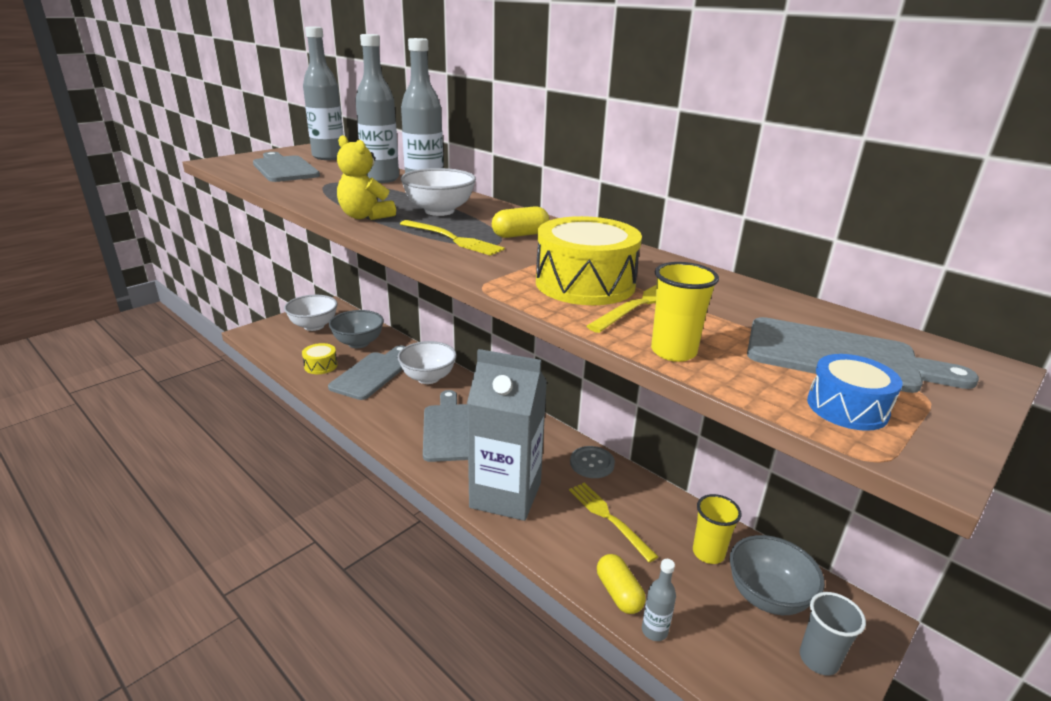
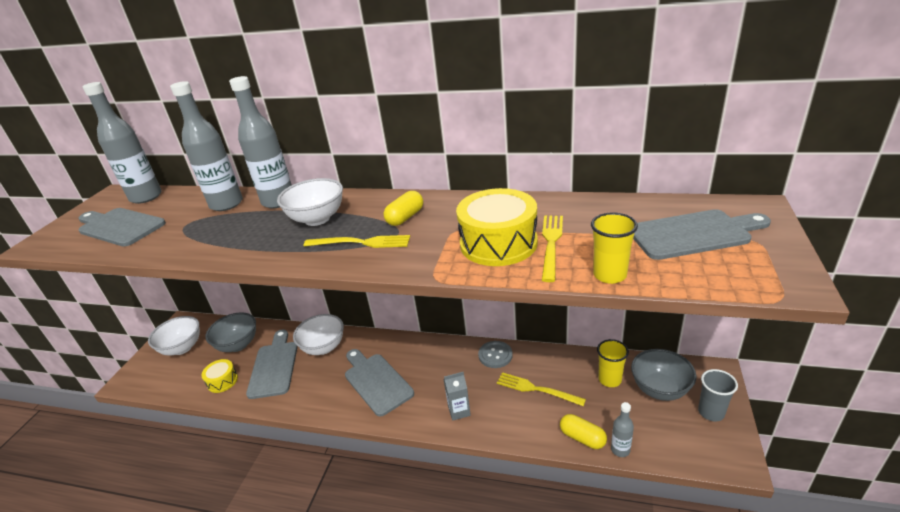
camera: 25 degrees left, 5 degrees up
(365, 216) = (263, 250): yellow teddy bear -> none
(505, 495) = (459, 411): grey carton -> grey carton, size x0.41
(847, 407) = (732, 270): blue drum -> none

